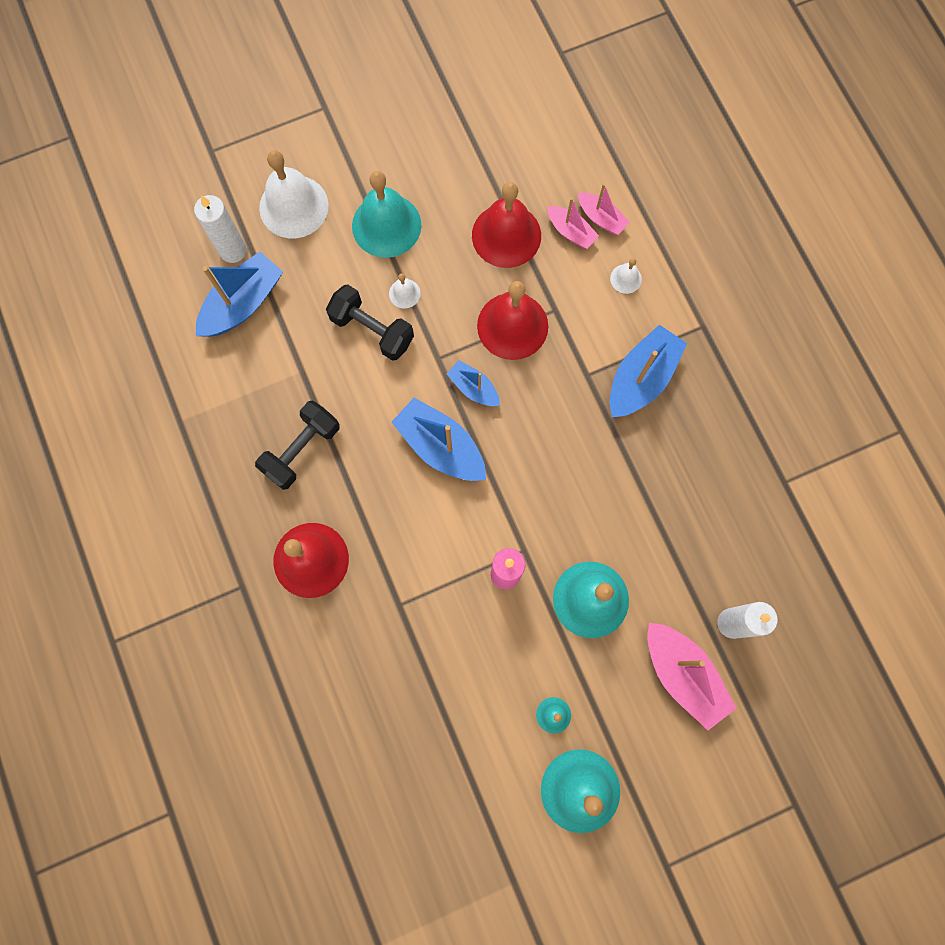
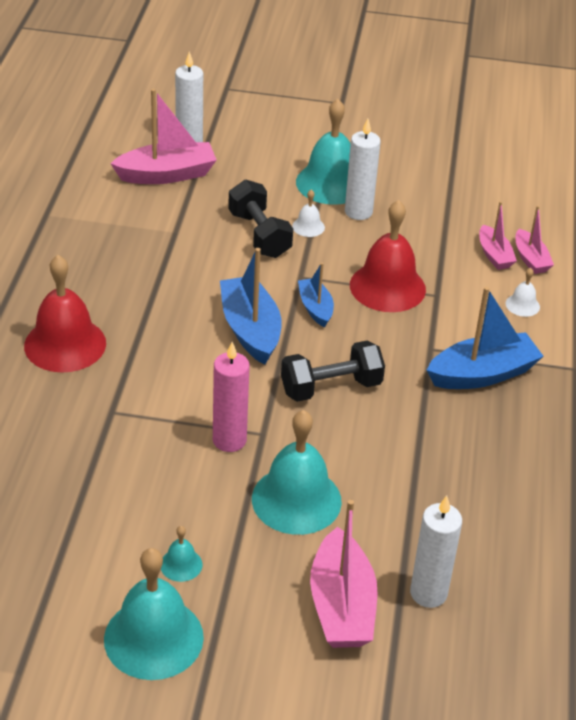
camera: 30 degrees right, 35 degrees down
(243, 303) = (167, 174): blue boat -> pink boat
(293, 206) = (263, 142): white bell -> none
(302, 450) = (127, 276): black dumbbell -> black dumbbell (331, 387)
(432, 248) = (358, 212): none -> white candle
(506, 235) = (432, 232): red bell -> none

